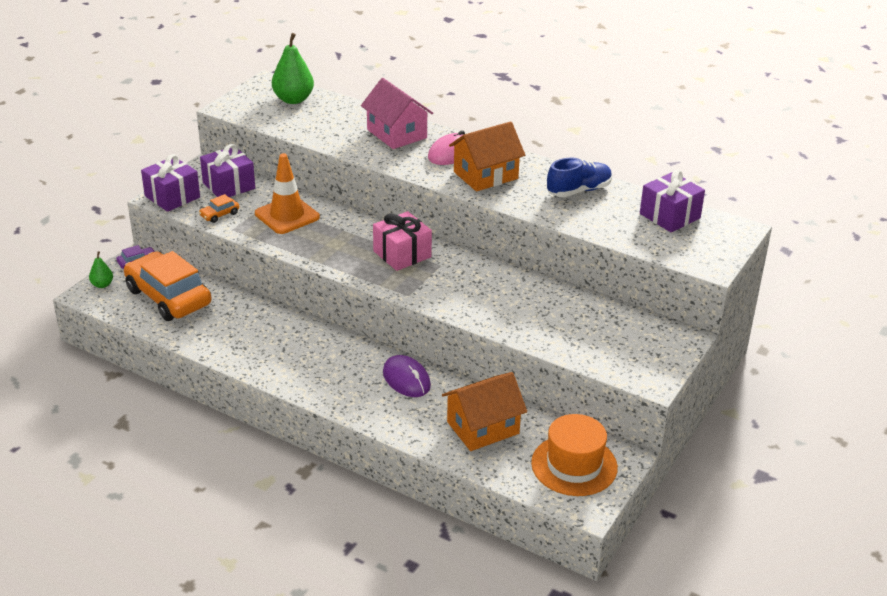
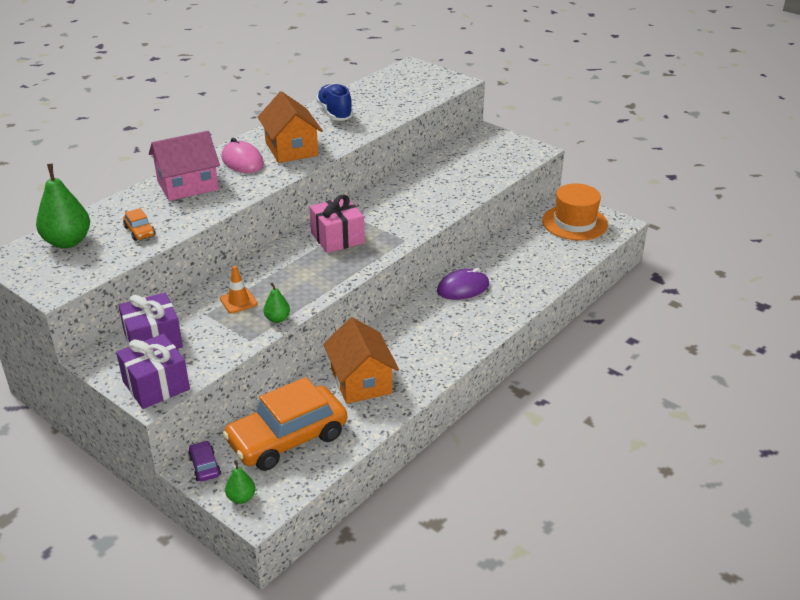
camera: 80 degrees left, 0 degrees up
(219, 214) = (215, 348): orange car -> orange car (140, 231)
(263, 238) = (277, 319): none -> green pear
(287, 215) = (238, 301): orange traffic cone -> orange traffic cone, size x0.54
(483, 427) = (530, 256): orange house -> orange house (361, 381)
(670, 216) = (386, 85): purple gift -> none

